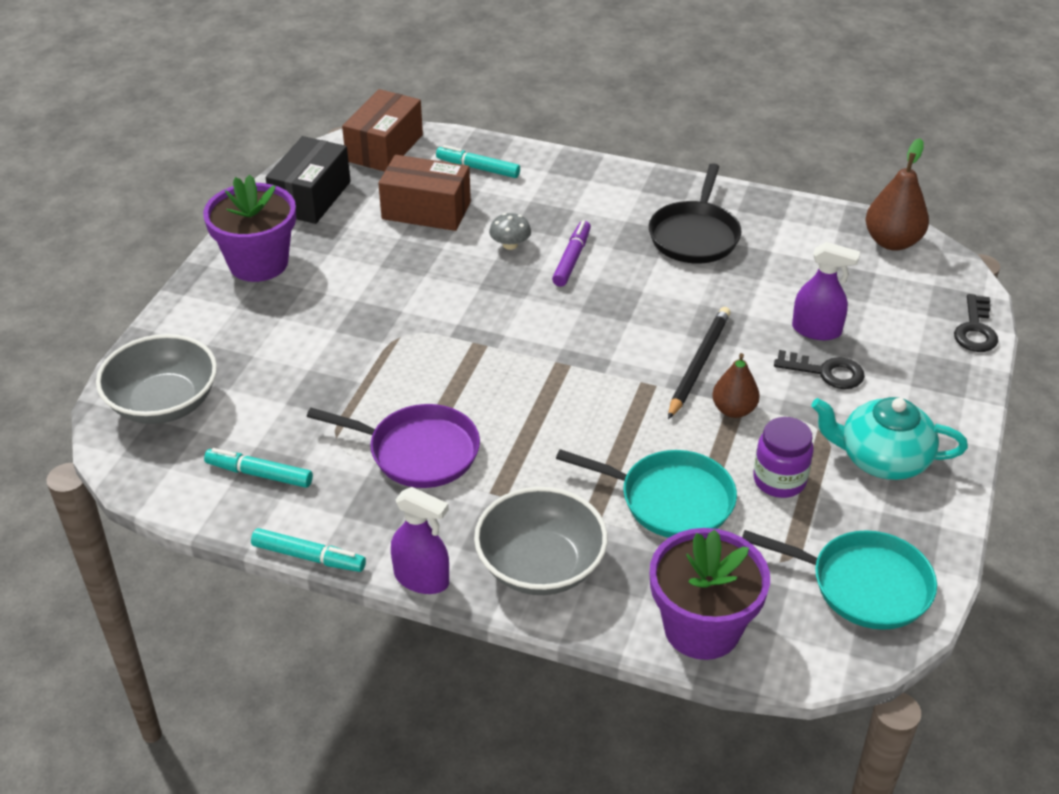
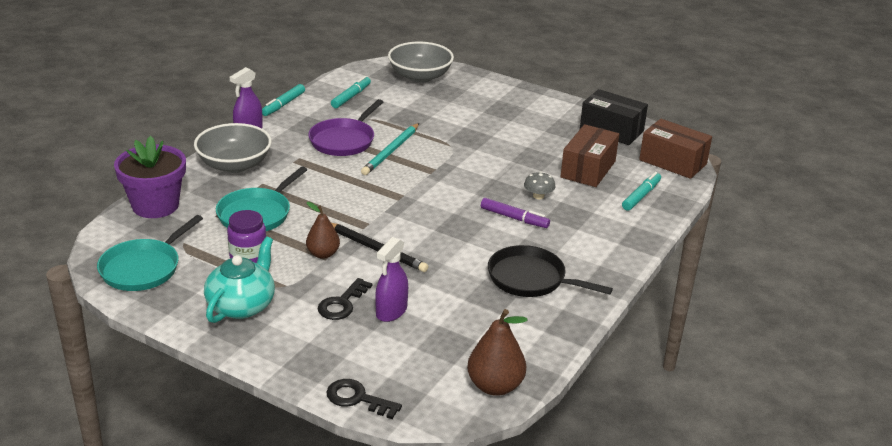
camera: 100 degrees right, 10 degrees down
(258, 263) = (540, 108): purple flower pot -> none
(436, 393) = (391, 151): none -> turquoise pencil

